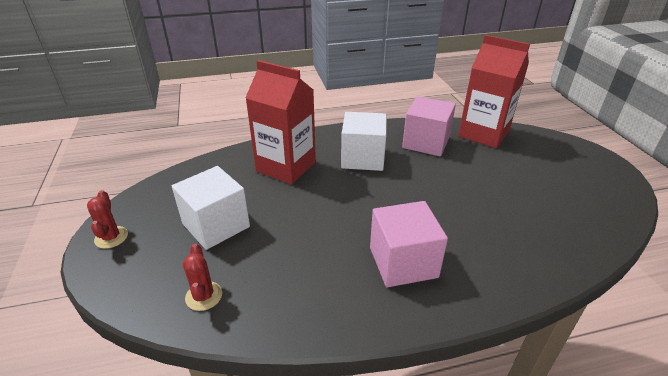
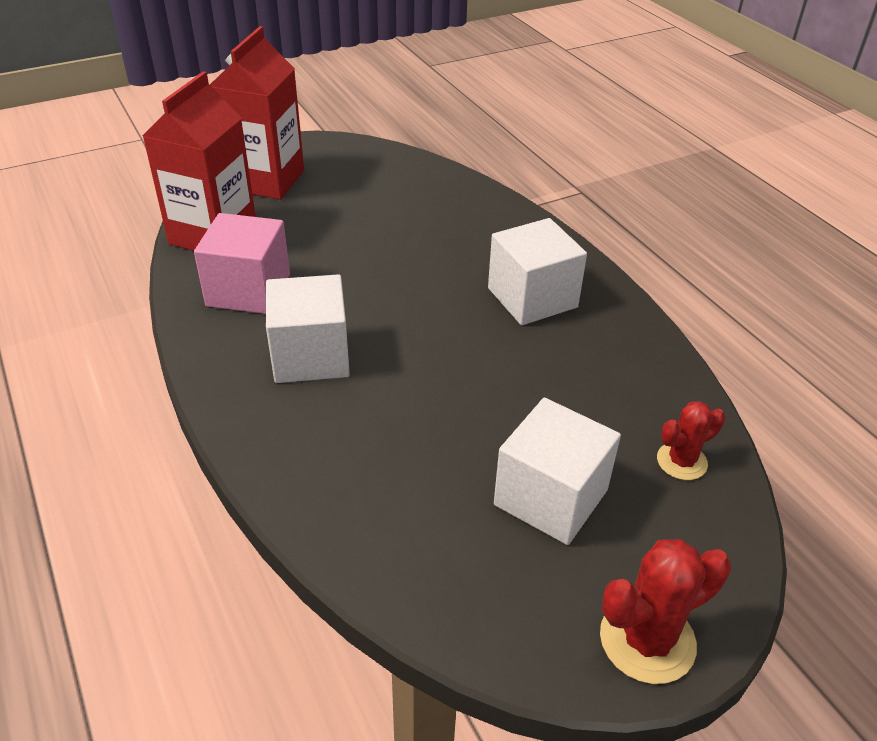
camera: 105 degrees left, 5 degrees up
(111, 237) = (647, 640): red cactus -> red cactus, size x1.58
(286, 167) = (361, 450): red carton -> red carton (266, 180)
(403, 262) = (532, 298): pink cube -> white cube

